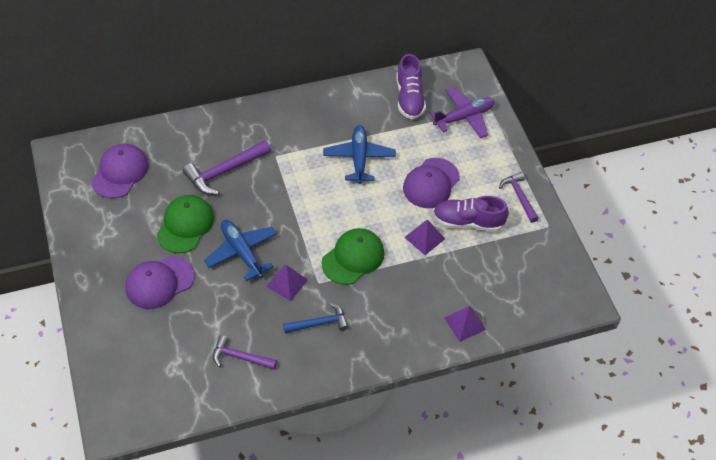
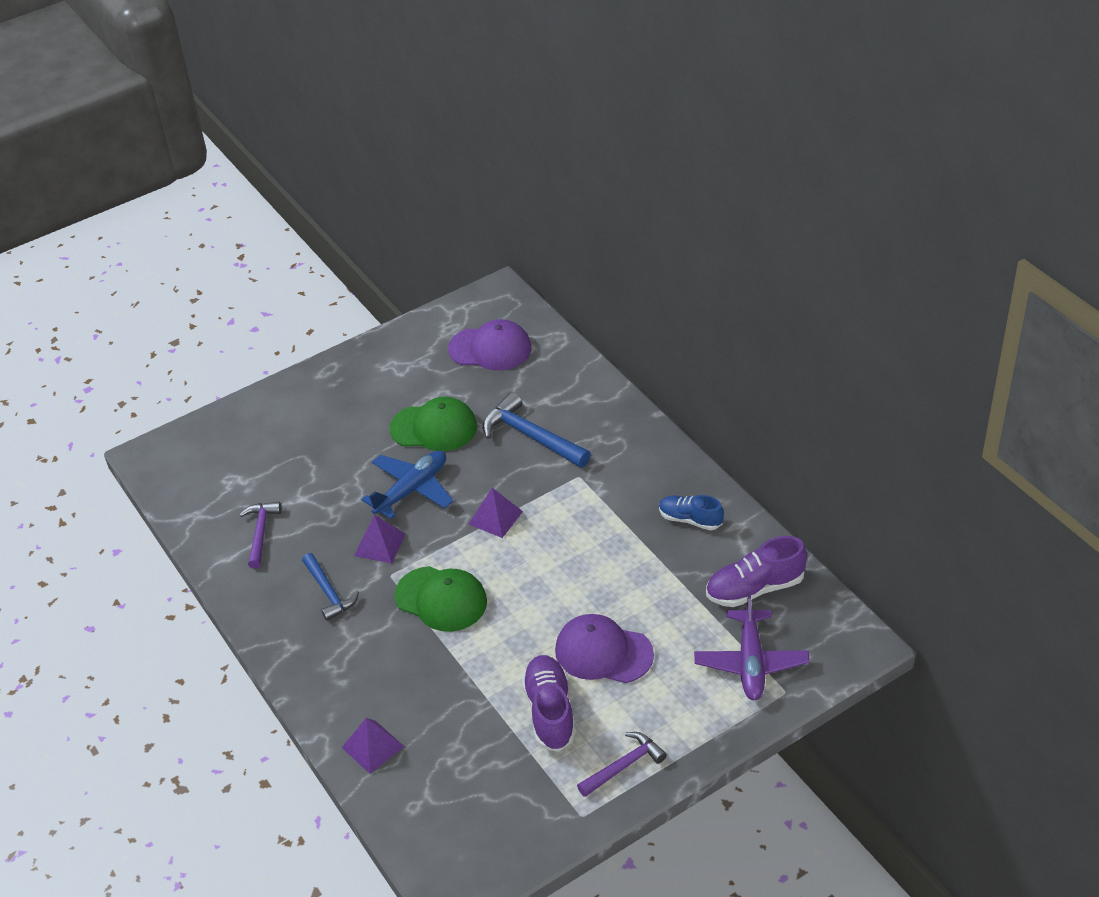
camera: 80 degrees right, 10 degrees down
(159, 282) = (344, 432): purple cap -> none
(224, 171) = (531, 436): purple hammer -> blue hammer
(341, 111) = (690, 519): none -> blue shoe
(359, 158) = (613, 561): blue plane -> none
(424, 238) = (502, 668): purple pyramid -> purple pyramid (495, 517)
(464, 117) = (751, 662): purple plane -> purple plane turned 45 degrees clockwise

